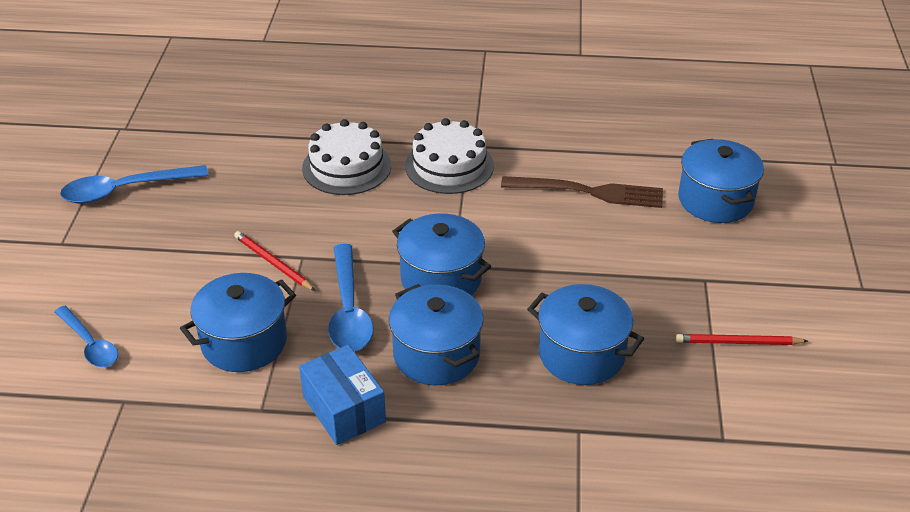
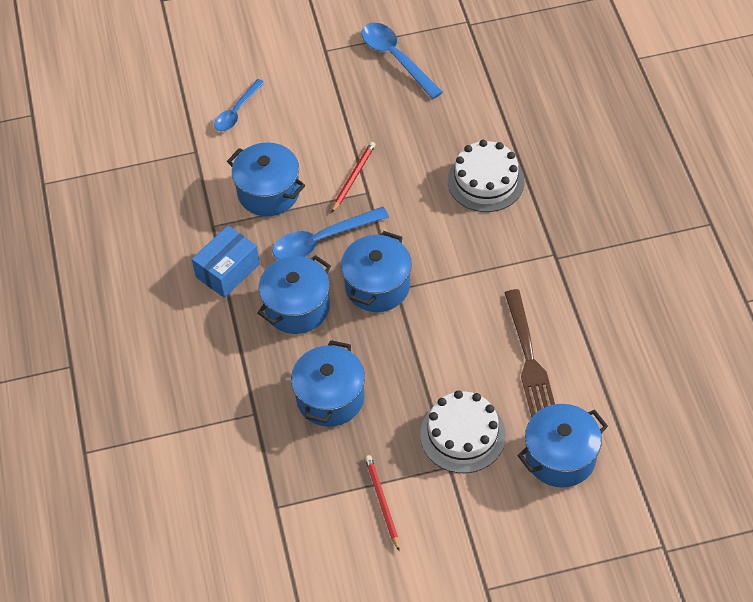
camera: 75 degrees right, 15 degrees up
(449, 166) = (519, 249): white cake -> white cake (462, 435)

